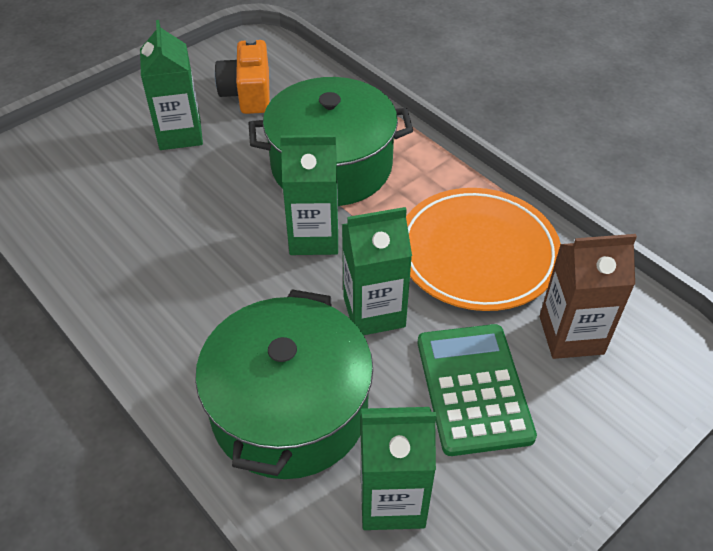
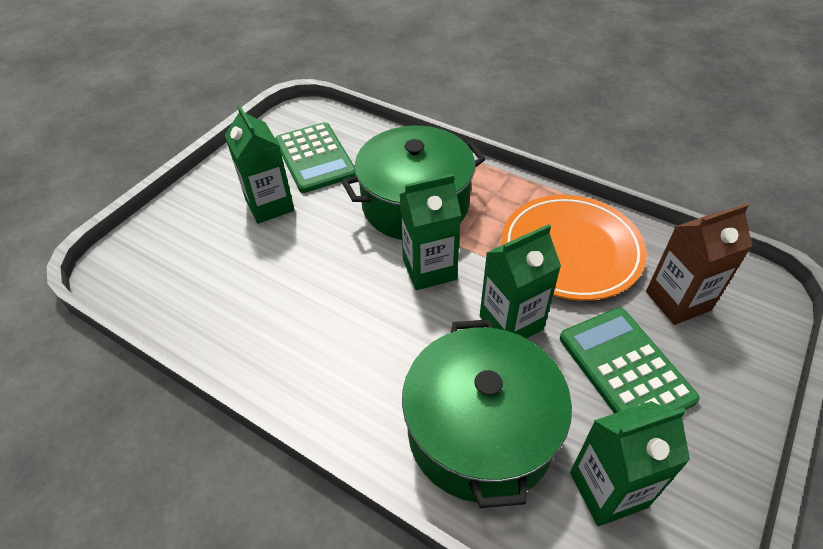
camera: 15 degrees left, 0 degrees up
(248, 94) = (315, 158): orange camera -> green calculator

